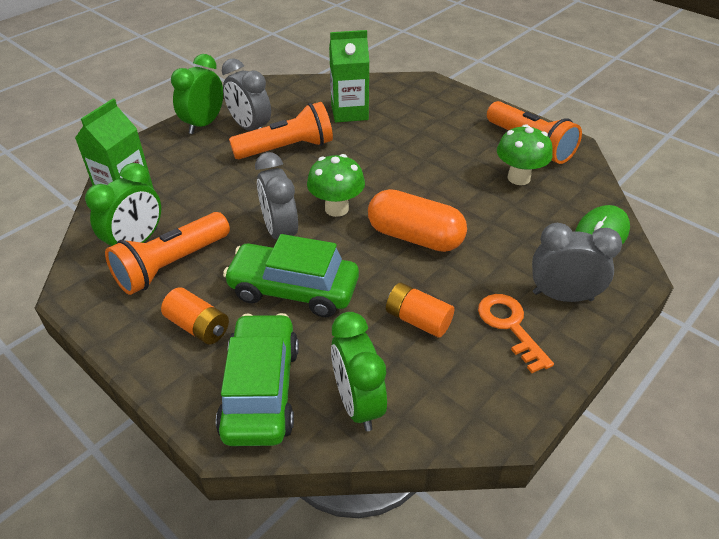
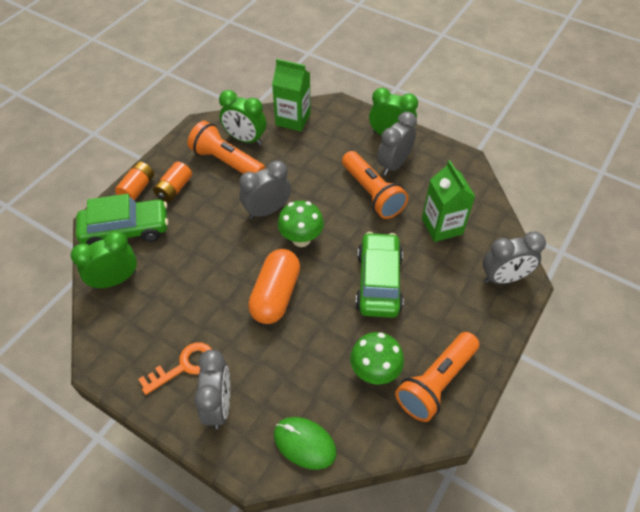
camera: 80 degrees right, 10 degrees up
(293, 290) = (210, 229): green car -> green car (378, 282)
(418, 320) = (187, 305): orange battery -> orange battery (137, 188)
(420, 90) = (504, 278): none -> grey clock

